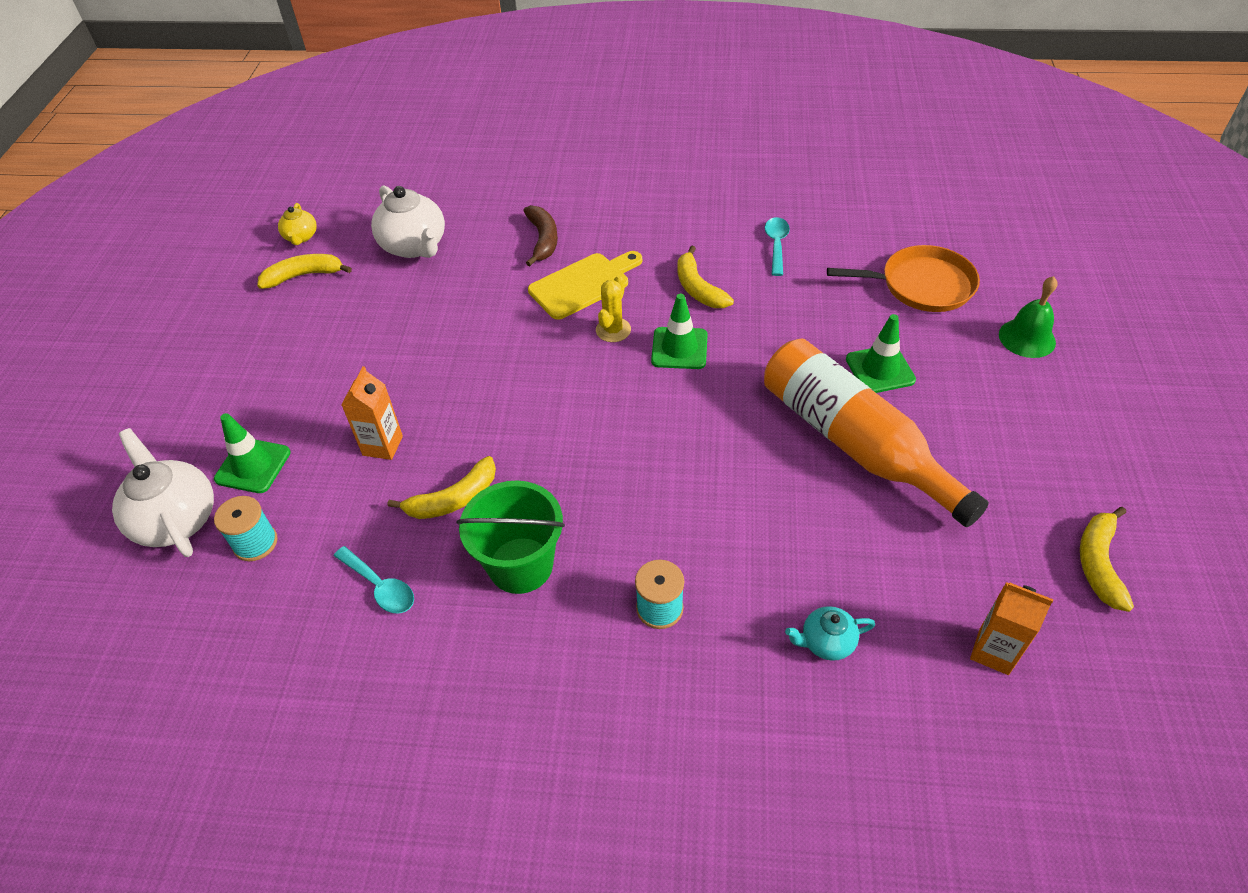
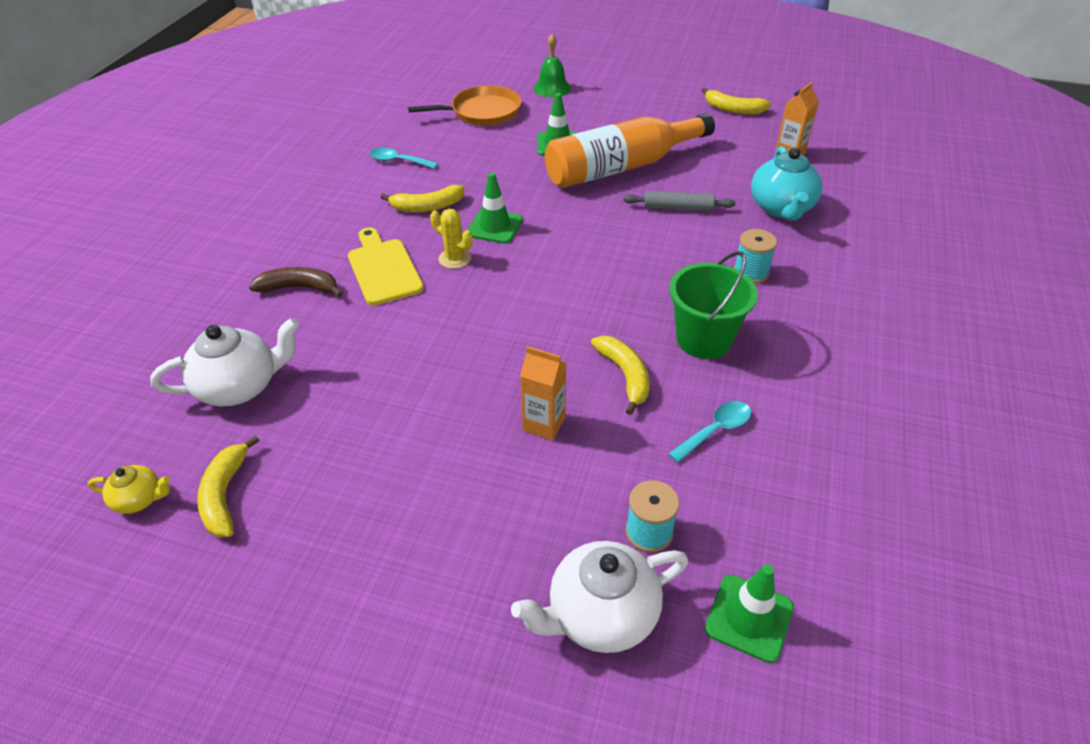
camera: 80 degrees left, 5 degrees down
(253, 466) = (539, 539): green traffic cone -> green traffic cone (749, 618)
(780, 515) = (678, 208): none -> grey rolling pin
(826, 642) = (781, 208): turquoise teapot -> turquoise teapot, size x1.89
(921, 285) = (482, 112): orange pan -> orange pan turned 60 degrees clockwise

